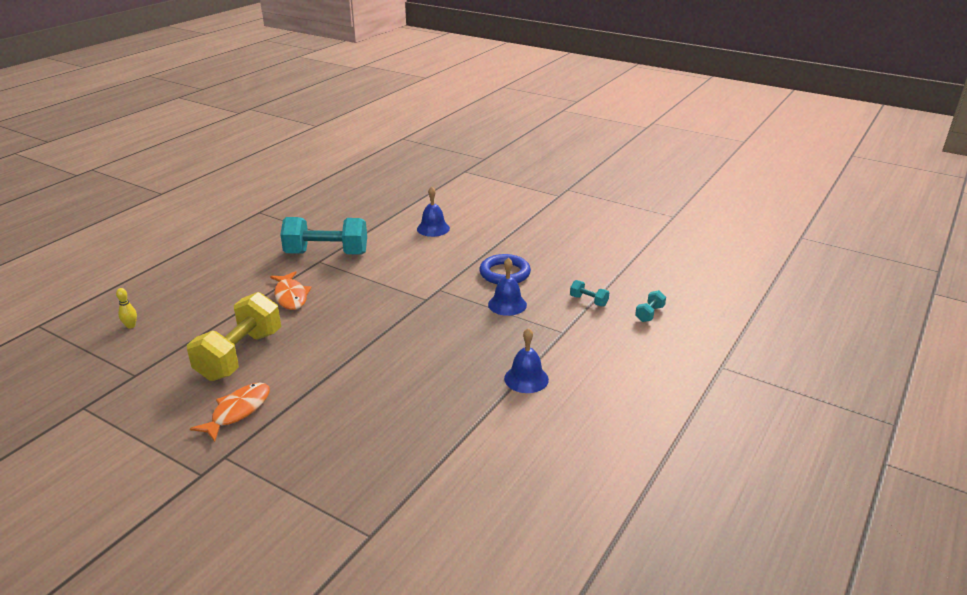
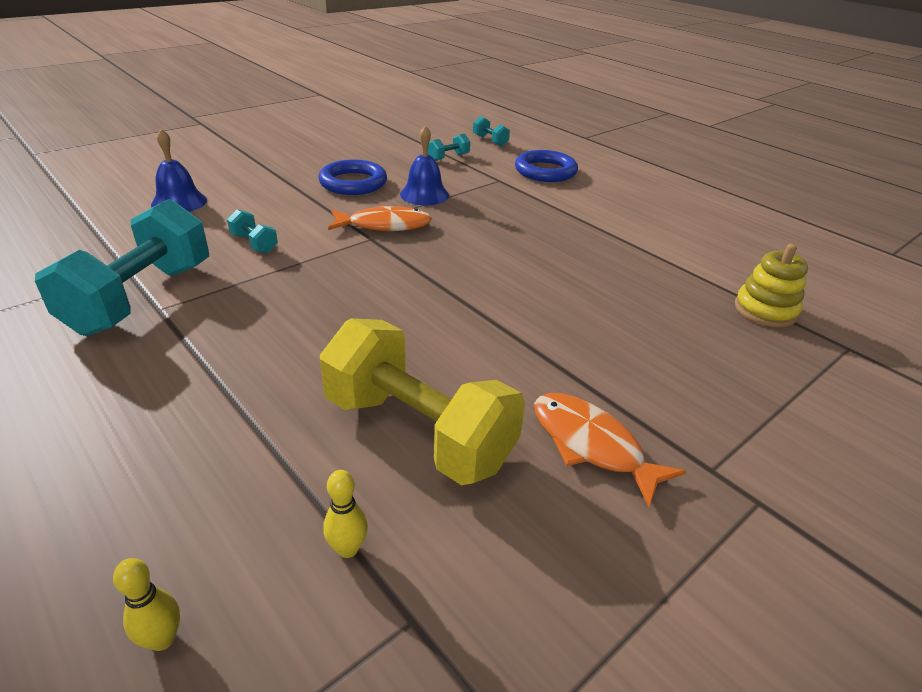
camera: 75 degrees left, 5 degrees up
(168, 352) = (348, 549): none -> yellow bowling pin
(291, 296) = (255, 352): orange fish -> orange fish (385, 225)
(396, 265) = (254, 244): none -> turquoise dumbbell
(409, 489) = (765, 310): none -> yellow stacking toy
(526, 379) = (576, 213): blue bell -> none
(603, 353) = (545, 171): none -> blue ring

